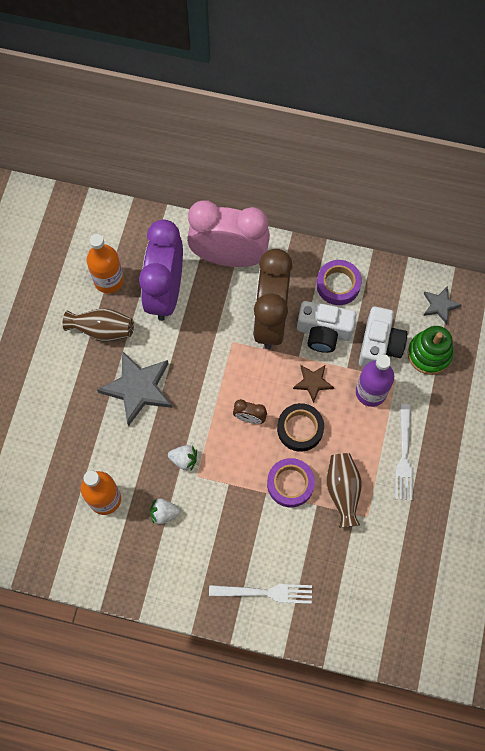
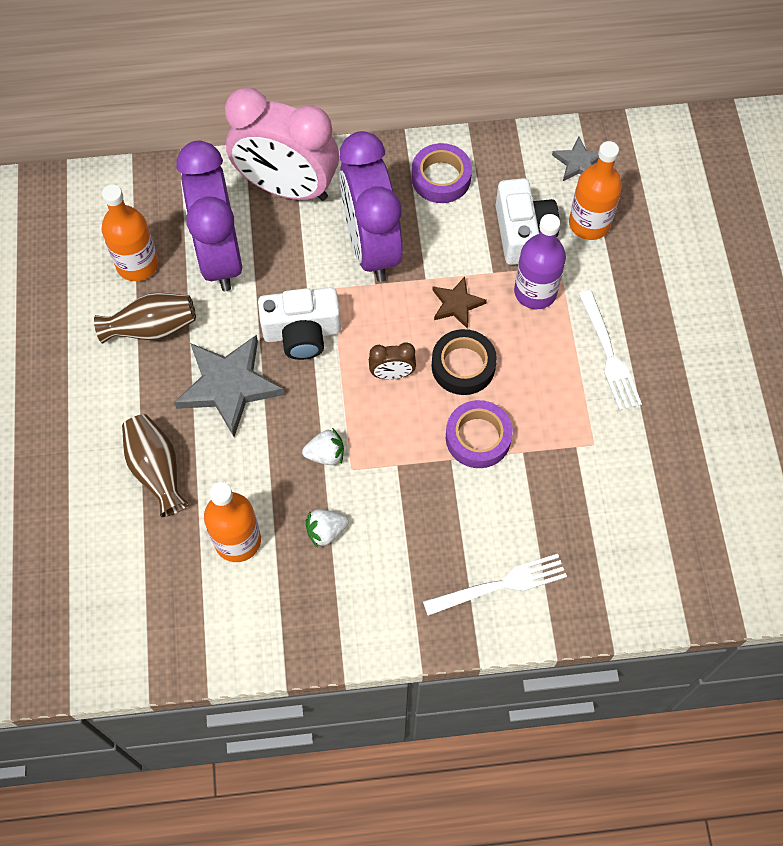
camera: 20 degrees left, 5 degrees down
(229, 257) = (287, 188): pink clock -> pink clock turned 150 degrees counterclockwise
(270, 320) = (371, 246): brown clock -> purple clock
(324, 332) = (446, 239): white camera -> white camera (302, 333)
(342, 491) = (549, 423): brown vase -> brown vase (157, 470)
(429, 354) = (589, 223): green stacking toy -> orange bottle

